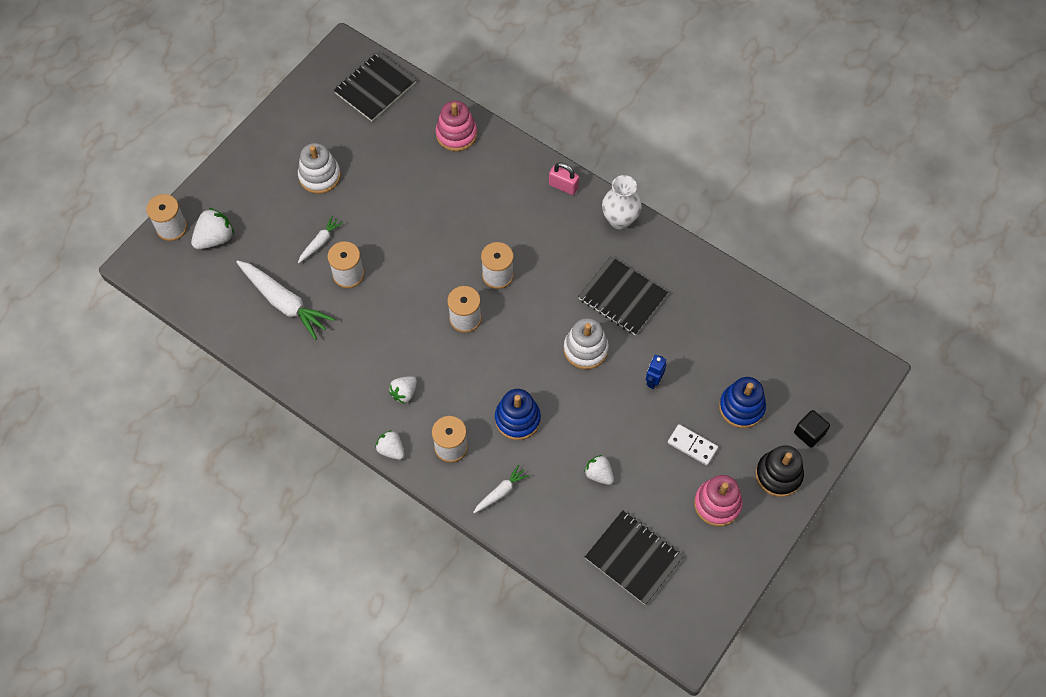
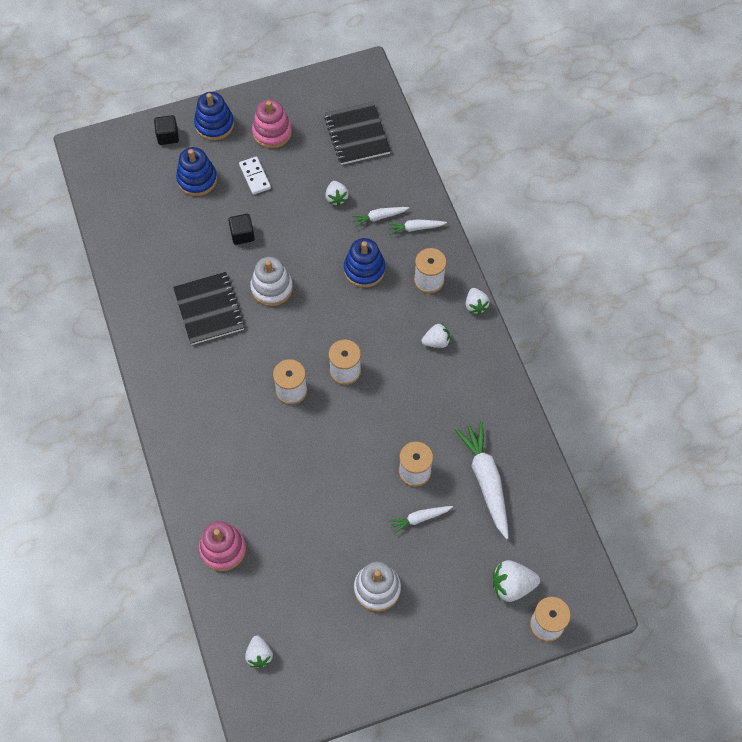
camera: 145 degrees left, 0 degrees up
(375, 88) = (259, 655): black notebook -> white strawberry
(543, 480) = (379, 217): none -> white carrot
(563, 186) = (173, 434): pink padlock -> none
(619, 220) = (154, 373): white vase -> none
(653, 381) = (242, 235): blue robot -> black cube
(778, 475) = (214, 124): black stacking toy -> blue stacking toy

